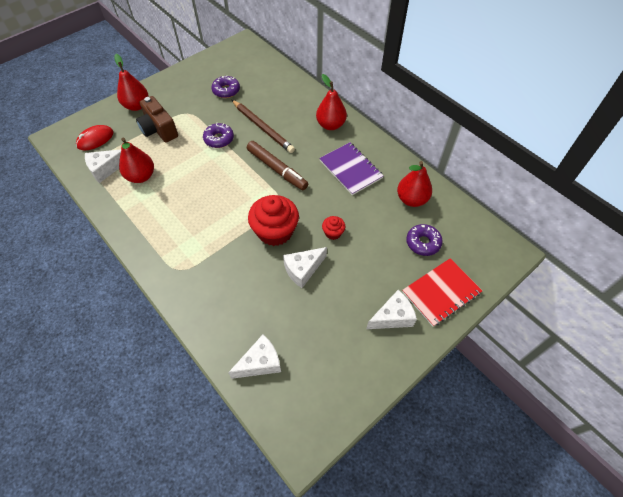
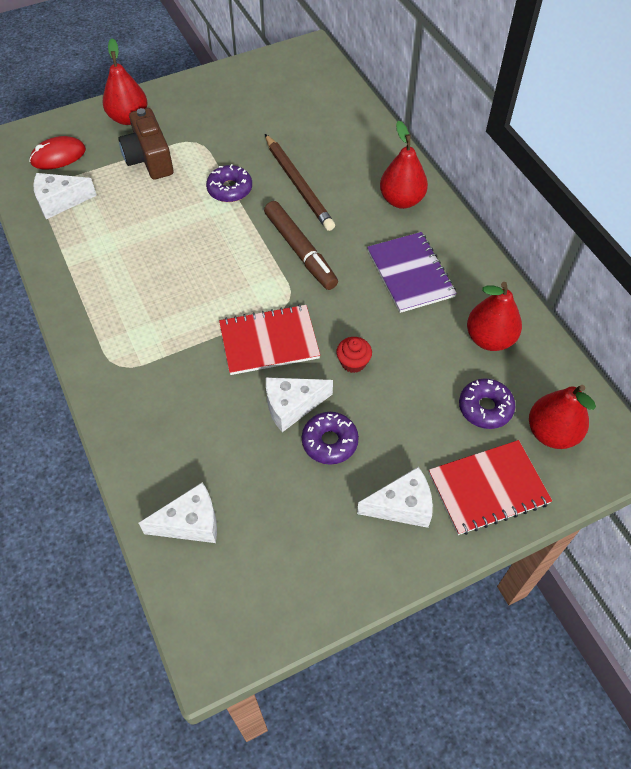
camera: 15 degrees right, 0 degrees up
(141, 176) = (105, 222): red pear -> red pear (552, 432)
(226, 90) = (262, 119): purple donut -> purple donut (329, 442)
(275, 231) = (269, 341): red cupcake -> red notebook

